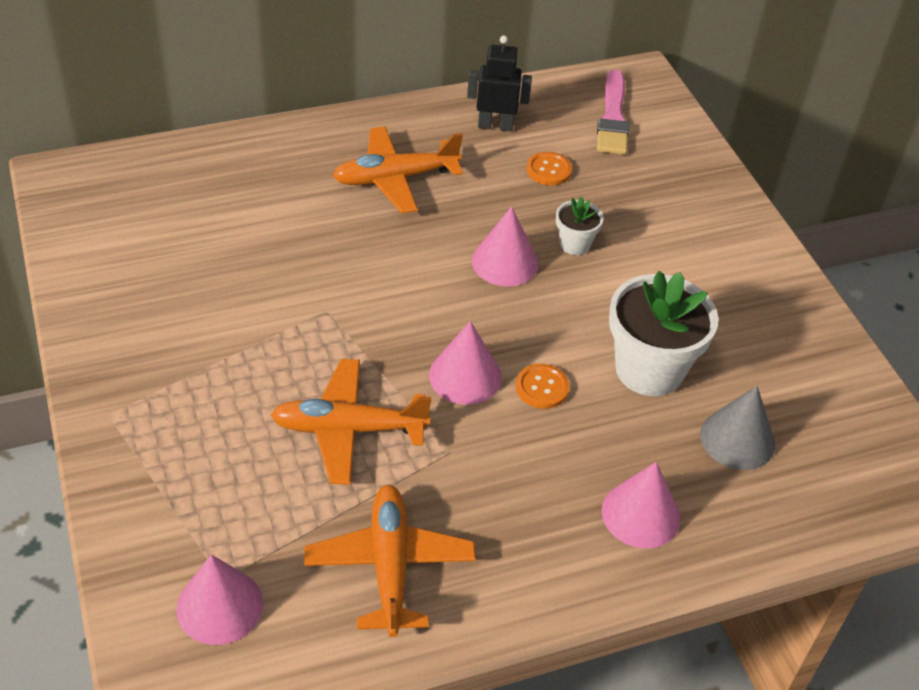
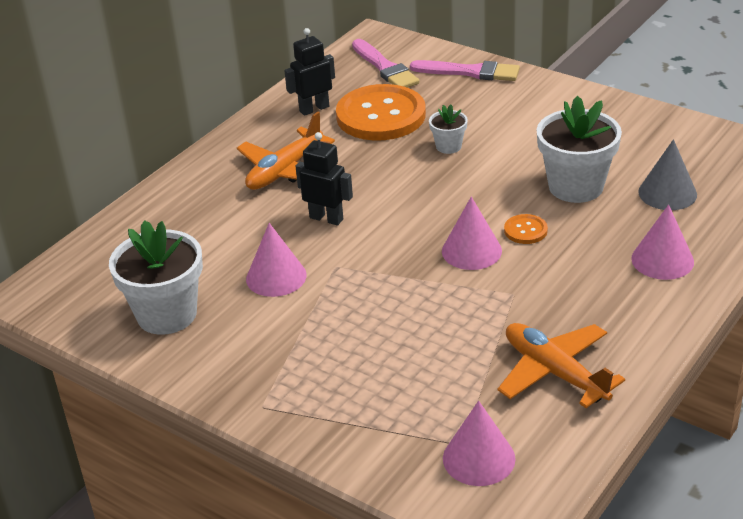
camera: 30 degrees left, 10 degrees down
(138, 267) = (167, 314): none -> white flower pot
(348, 429) = (436, 320): orange plane -> none
(375, 253) = (326, 218): none -> black robot
(505, 262) = (417, 178): pink cone -> pink cone (276, 277)
(548, 170) = (381, 115): orange button -> orange button, size x2.37
(692, 170) = (470, 72): none -> pink brush

